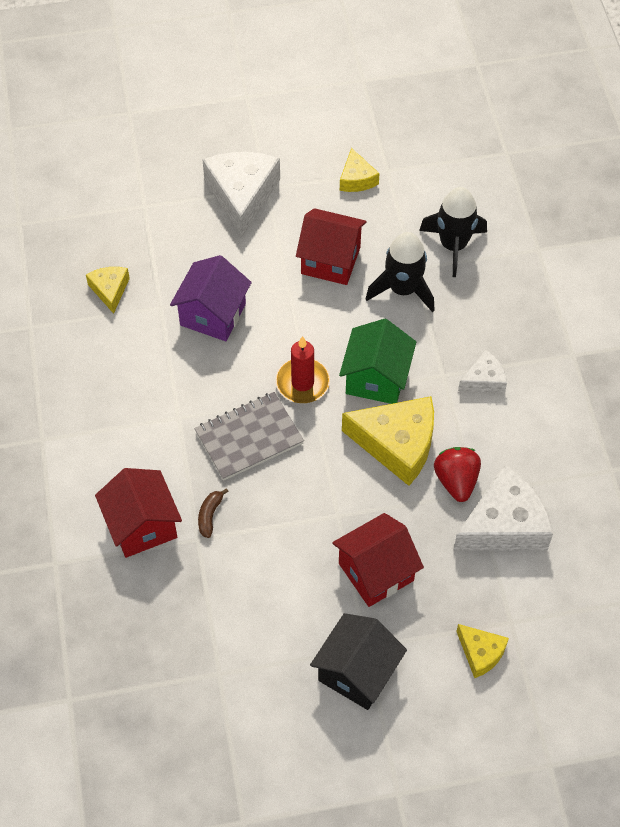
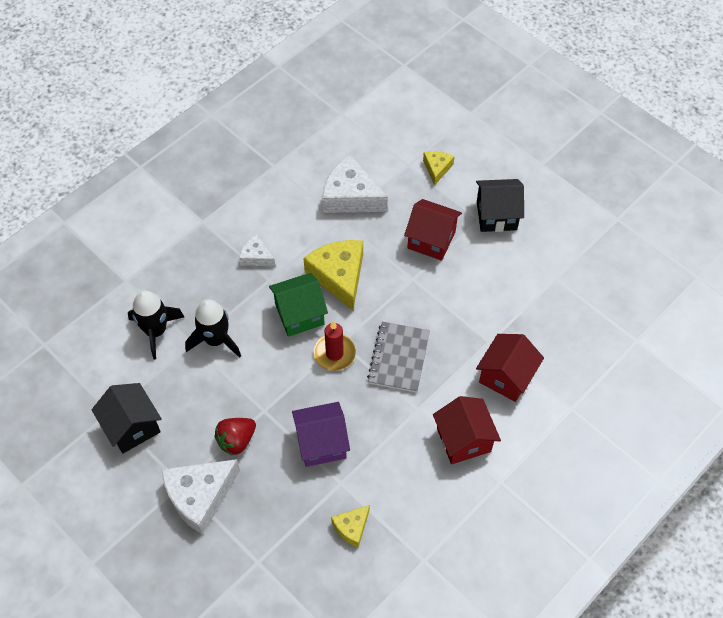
camera: 125 degrees left, 0 degrees up
(210, 515) = (468, 344): brown banana -> none
(249, 438) = (398, 358): grey notebook -> grey notebook turned 75 degrees clockwise
(330, 260) = (221, 398): red house -> red house (463, 440)
(356, 179) = (132, 427): yellow cheese -> black house
(456, 481) = (340, 233): red strawberry -> red strawberry (236, 440)

